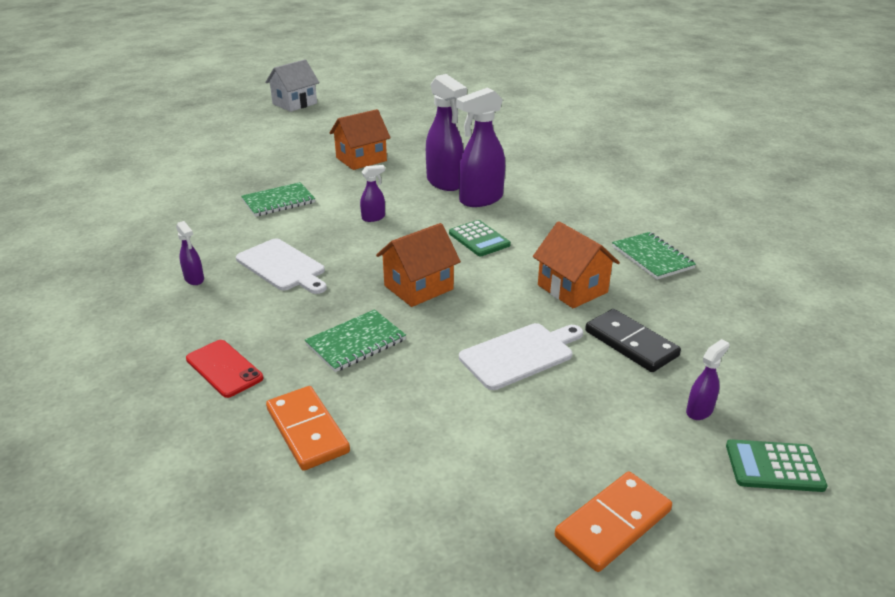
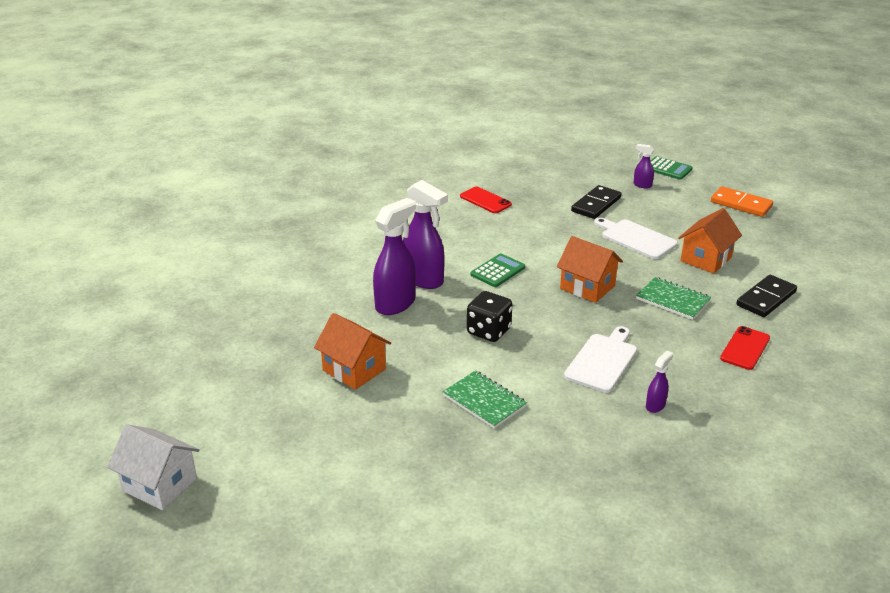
camera: 105 degrees left, 0 degrees up
(307, 430) = (766, 299): orange domino -> black domino
(373, 218) = (488, 331): purple spray bottle -> black dice
(572, 289) = (547, 226): orange house -> orange house (706, 259)
(652, 257) = (485, 200): green notebook -> red phone
(774, 466) = (667, 169): green calculator -> green calculator turned 45 degrees counterclockwise

